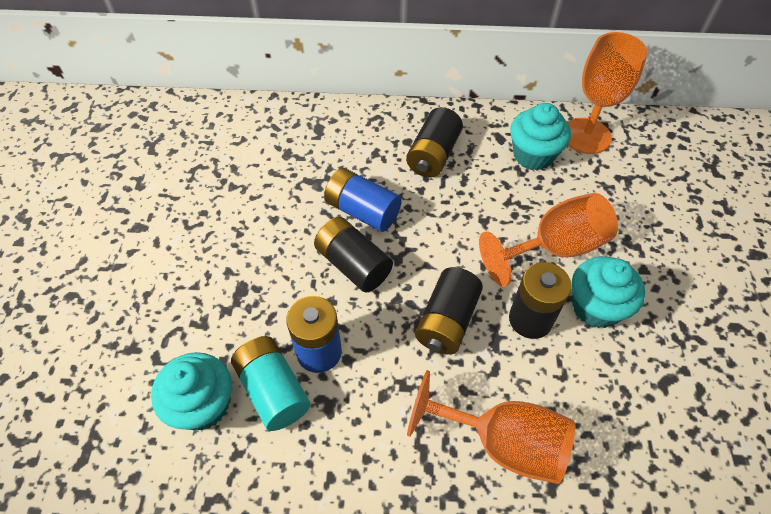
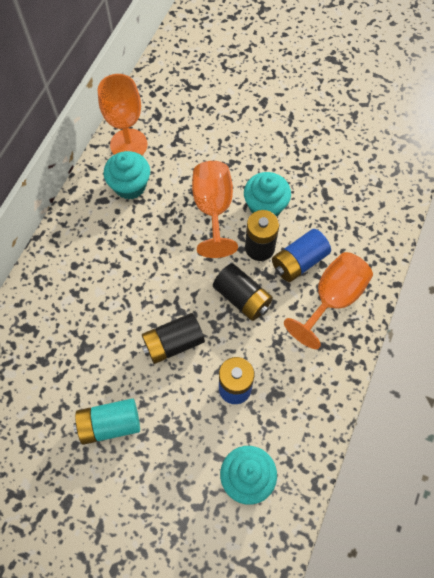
camera: 70 degrees left, 10 degrees up
(273, 390) = (252, 427): turquoise battery -> turquoise battery (110, 424)
(362, 211) = (128, 321): blue battery -> blue battery (299, 262)
(433, 155) = (97, 252): black battery -> none

